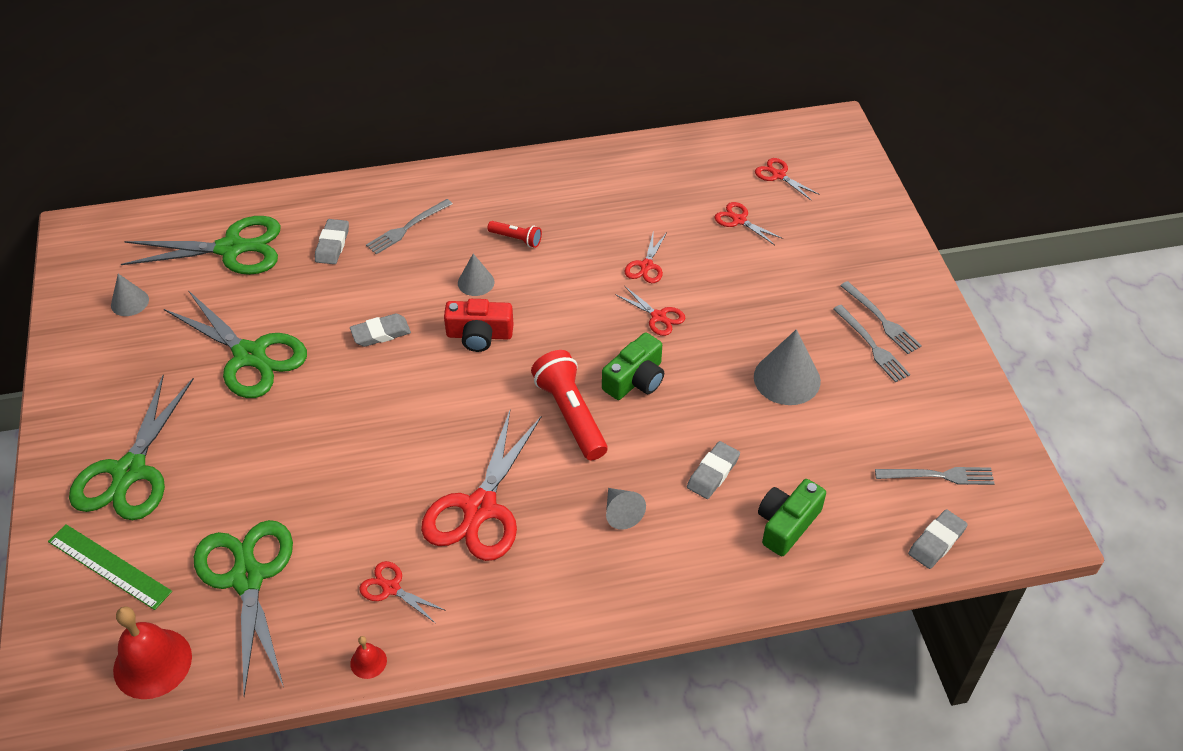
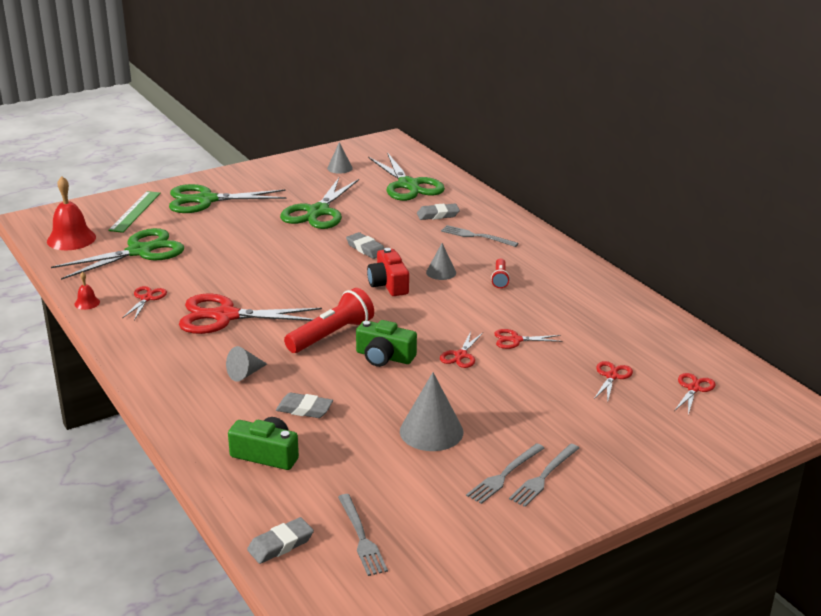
camera: 70 degrees right, 20 degrees down
(936, 542) = (280, 544): grey eraser -> grey eraser turned 60 degrees counterclockwise

